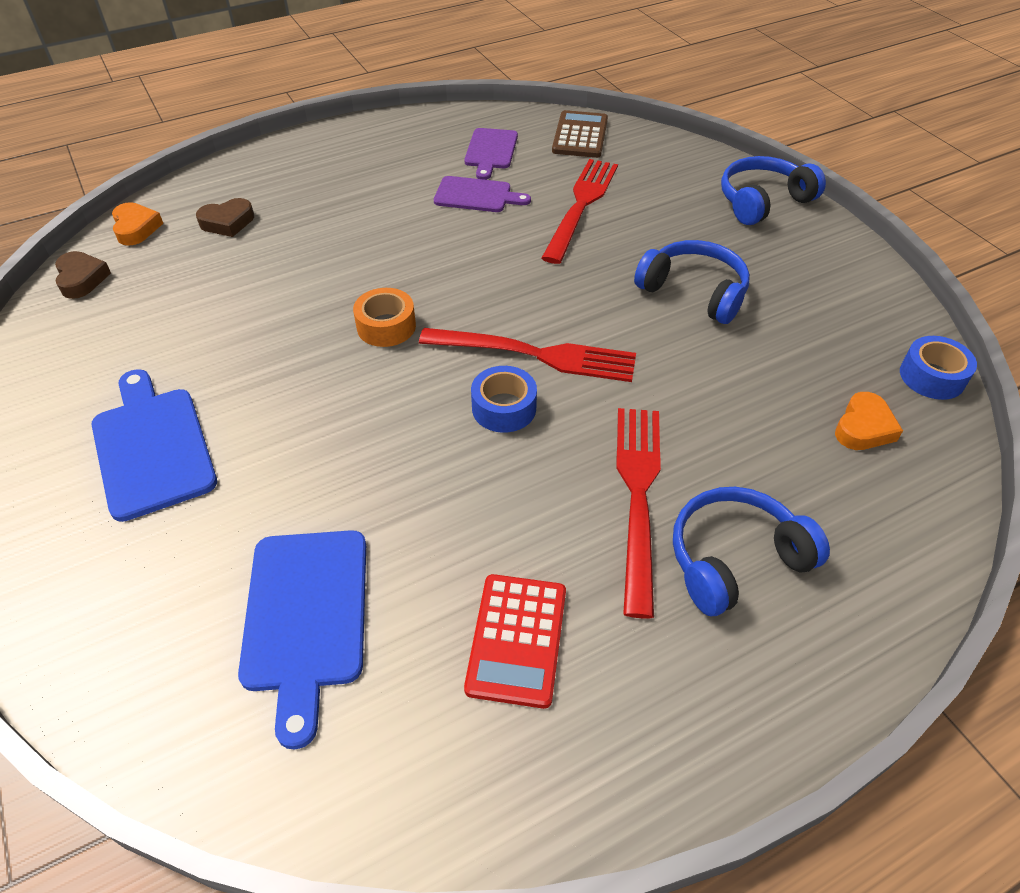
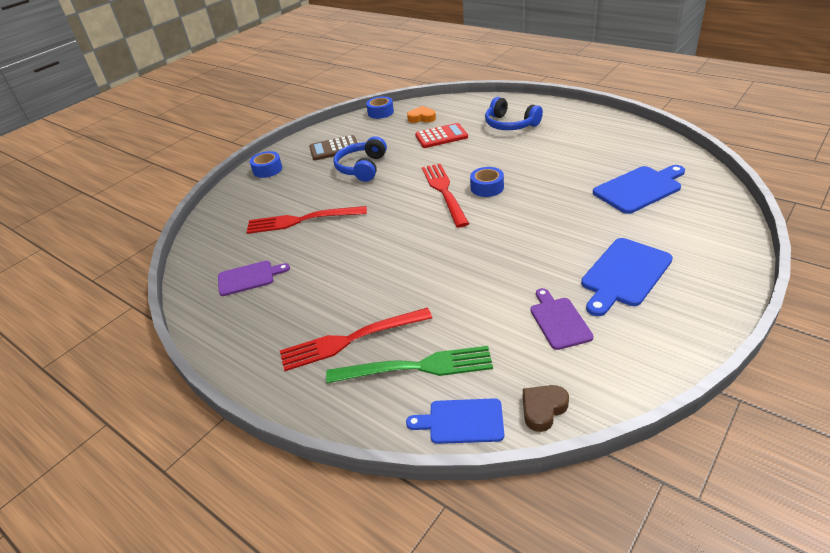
camera: 110 degrees left, 10 degrees down
(136, 228) = (461, 421): orange heart -> blue cutting board
(227, 222) = (416, 367): brown heart -> green fork
(386, 326) = (464, 242): orange tape -> none
(476, 195) = (311, 262): purple cutting board -> purple cutting board (559, 321)
(517, 639) = (590, 148): red calculator -> red calculator (441, 136)
(580, 135) = (212, 247): brown calculator -> brown calculator (334, 148)
(638, 496) = (502, 146): red fork -> red fork (351, 340)
(762, 201) = (267, 170): blue headphones -> blue tape

